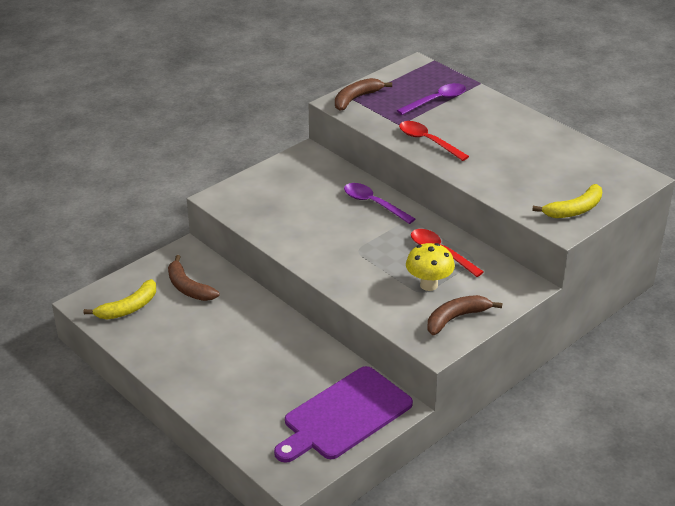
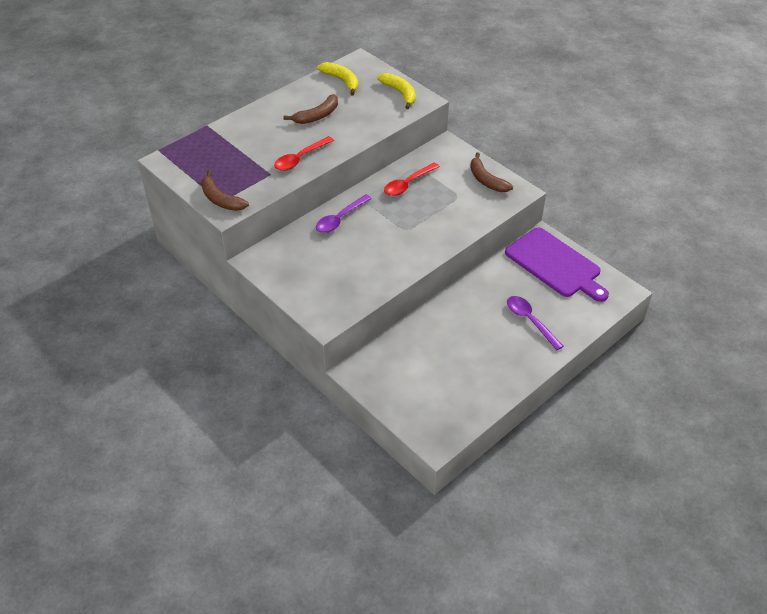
camera: 90 degrees left, 10 degrees up
(128, 308) = (441, 407): yellow banana -> yellow banana (342, 81)
(188, 287) = (410, 366): brown banana -> brown banana (317, 116)
(429, 285) = (448, 192): yellow mushroom -> none
(436, 100) = (233, 151): purple spoon -> purple spoon (530, 321)

